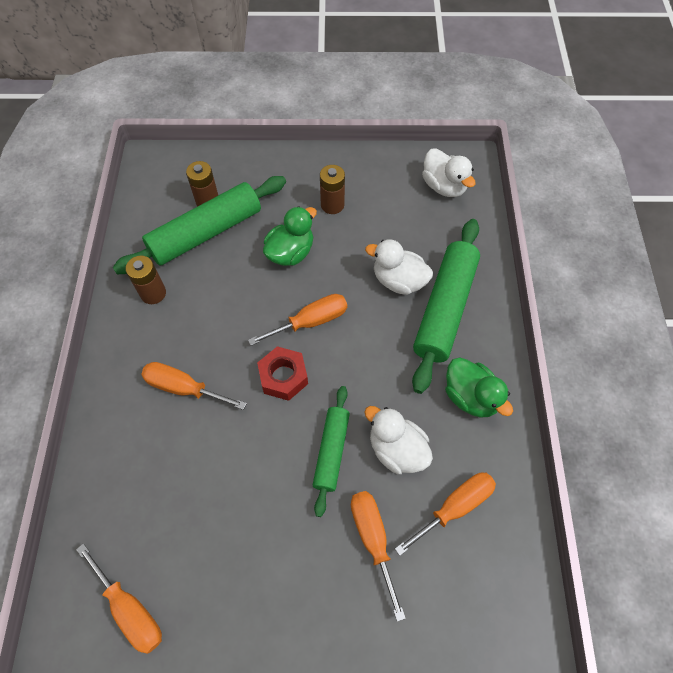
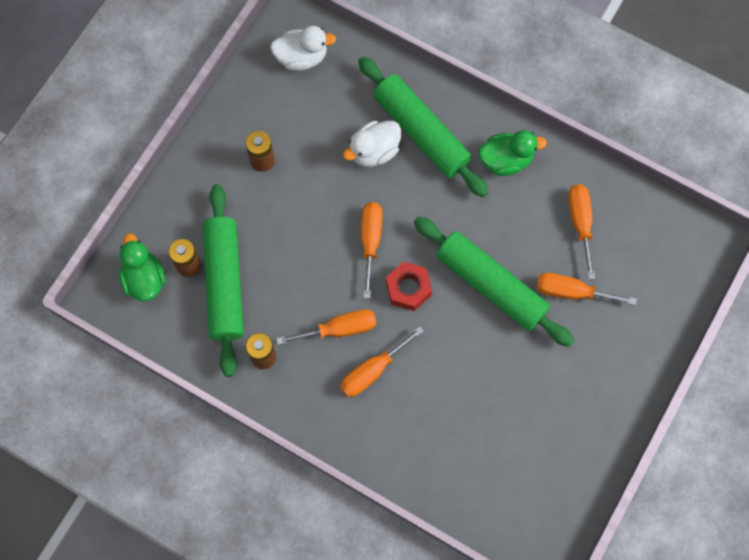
camera: 60 degrees left, 10 degrees up
(130, 609) = (528, 484): orange screwdriver -> orange screwdriver (339, 329)
(290, 252) = (292, 222): green duck -> green duck (144, 279)
(331, 451) = (491, 285): green rolling pin -> green rolling pin, size x1.72
(396, 449) = (516, 238): white duck -> none

